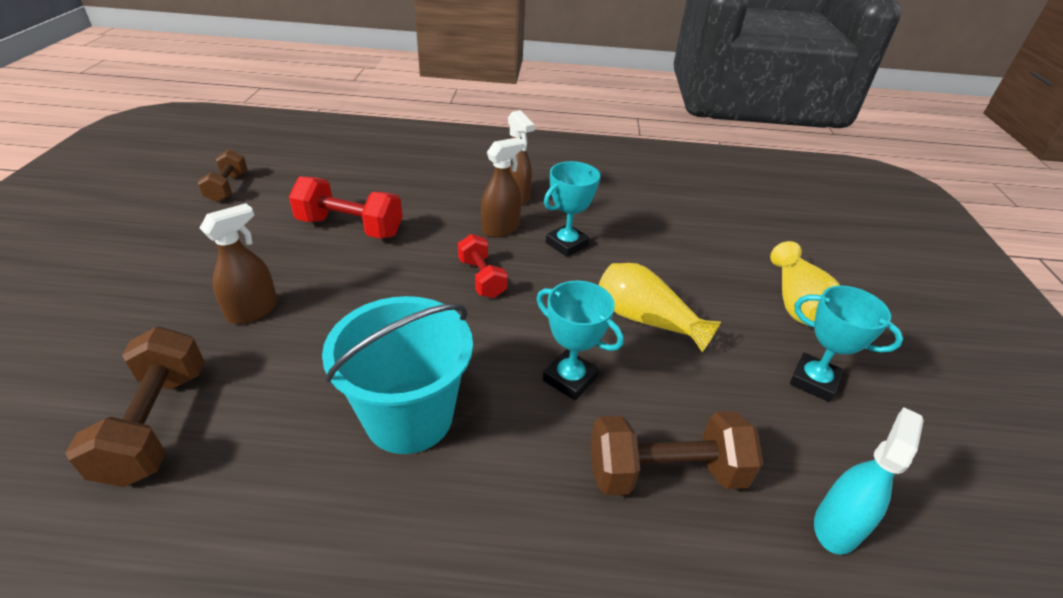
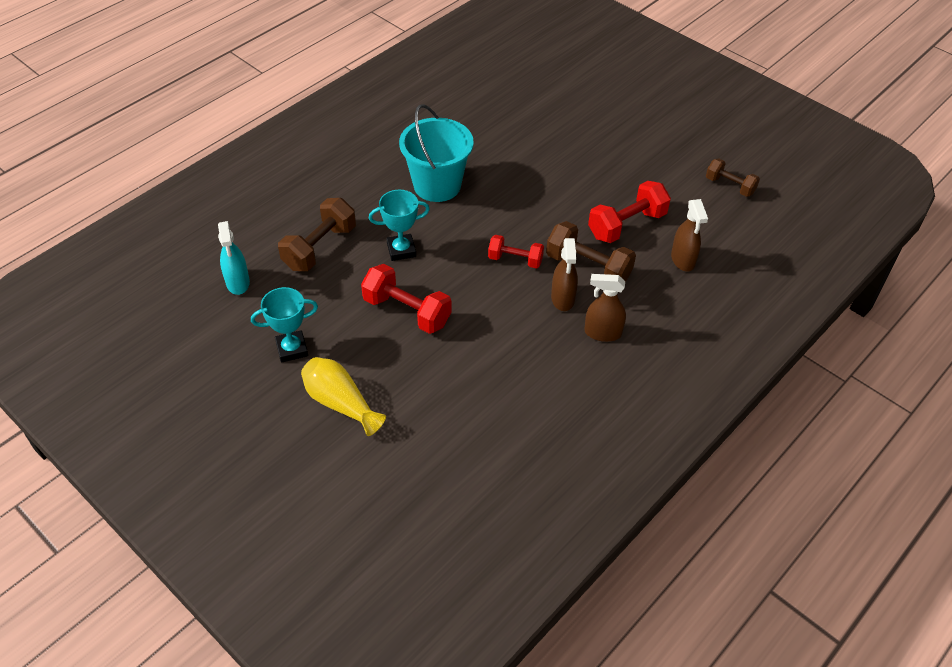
camera: 130 degrees right, 10 degrees up
(156, 424) = (509, 117): brown dumbbell -> brown dumbbell (588, 267)
(253, 310) = (567, 161): brown spray bottle -> brown spray bottle (683, 260)
(567, 244) = (513, 323): turquoise trophy -> none
(646, 320) = (407, 311): yellow vase -> red dumbbell

